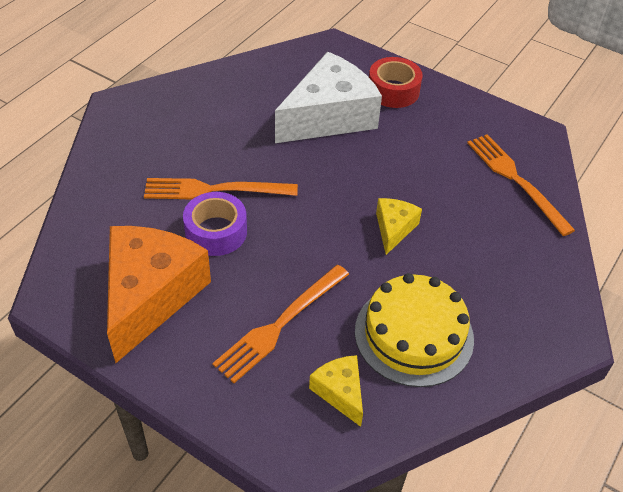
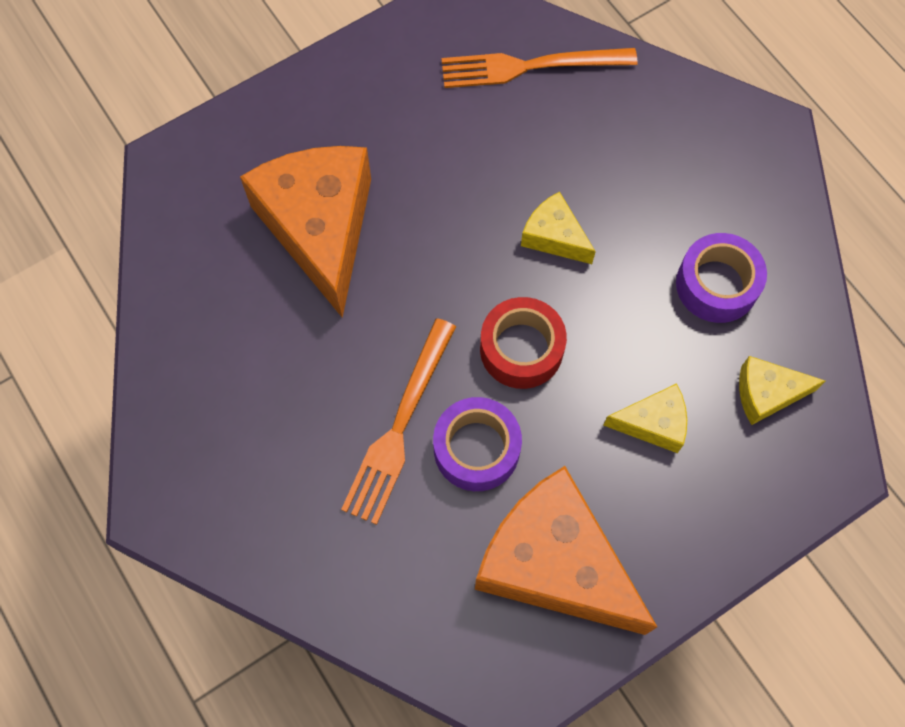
camera: 65 degrees left, 20 degrees up
(280, 324) = (653, 423): orange fork -> yellow cheese
(329, 116) = (320, 229): white cheese -> orange cheese
(393, 90) = (305, 127): red tape -> red tape (521, 349)
(414, 334) = (716, 285): yellow cake -> purple tape

